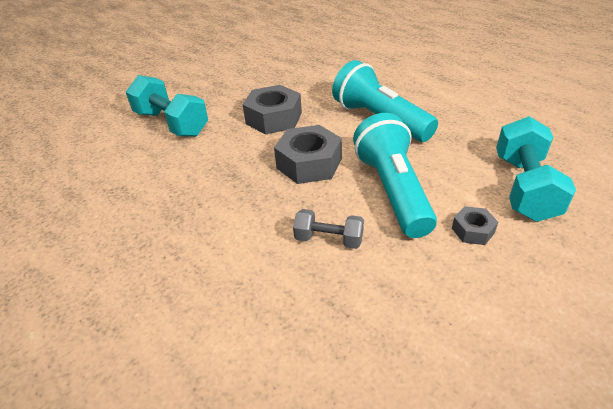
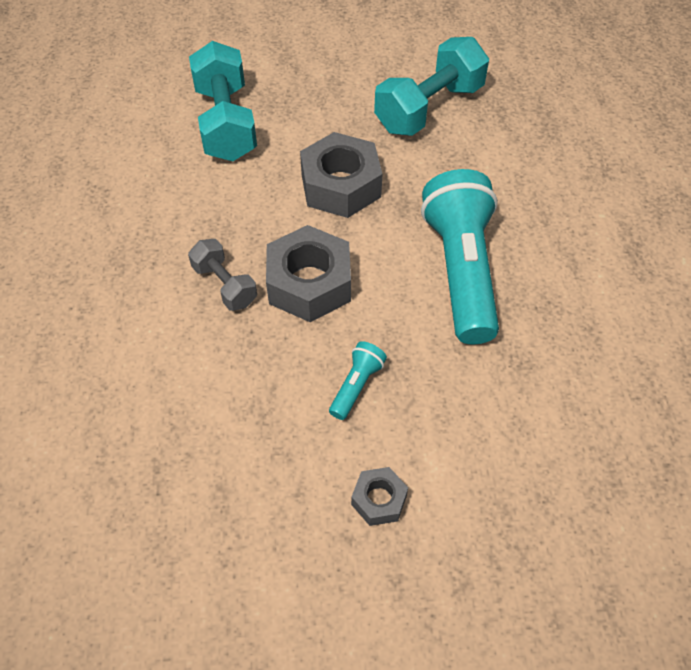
camera: 35 degrees right, 15 degrees up
(328, 239) = (226, 398): grey dumbbell -> grey dumbbell (225, 285)
(393, 190) = (356, 386): turquoise flashlight -> turquoise flashlight, size x0.43
(524, 187) = (510, 492): turquoise dumbbell -> turquoise dumbbell (429, 108)

